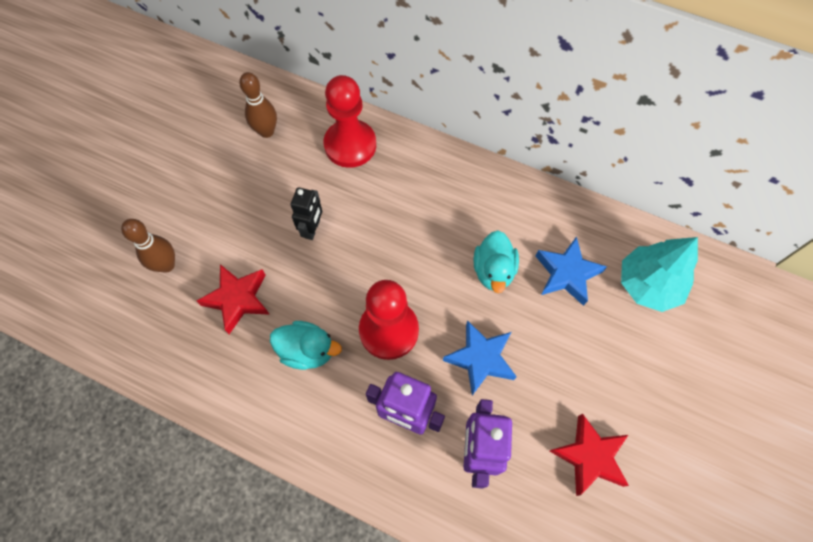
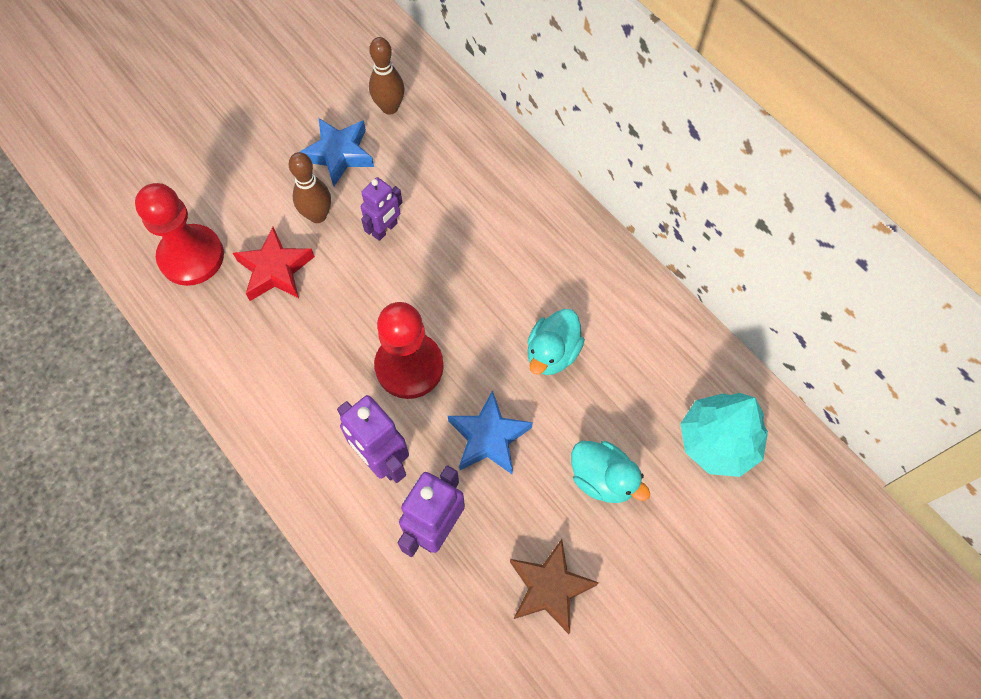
camera: 25 degrees right, 0 degrees up
(166, 265) = (223, 206): brown bowling pin -> brown bowling pin (317, 215)
(307, 351) = (317, 351): turquoise duck -> turquoise duck (602, 479)
(312, 229) = (385, 229): black robot -> purple robot
(350, 145) = (470, 156): red pawn -> red pawn (191, 256)
(567, 273) = (631, 390): blue star -> blue star (339, 154)
(589, 456) = (549, 588): red star -> brown star

